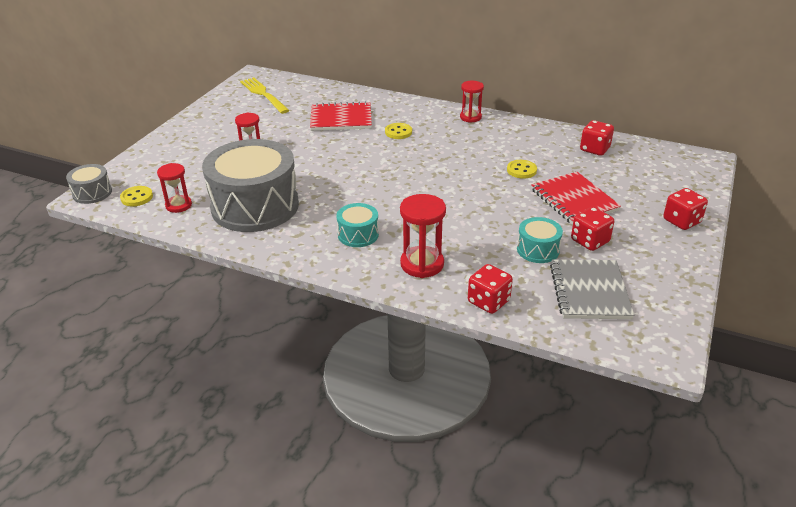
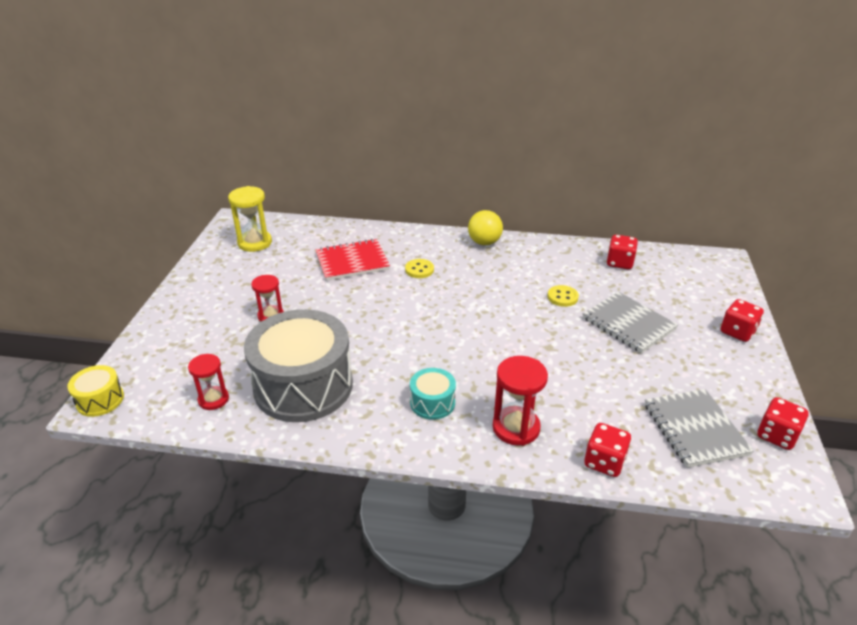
camera: 15 degrees left, 0 degrees up
(92, 193) = (100, 400): grey drum -> yellow drum
(137, 197) = (158, 397): yellow button -> none
(263, 94) = (255, 243): yellow fork -> yellow hourglass
(470, 117) = (484, 242): red hourglass -> yellow ball
(538, 250) = (622, 388): turquoise drum -> none
(574, 200) = (628, 324): red notebook -> grey notebook
(590, 241) = (666, 369): red dice -> red dice (776, 435)

